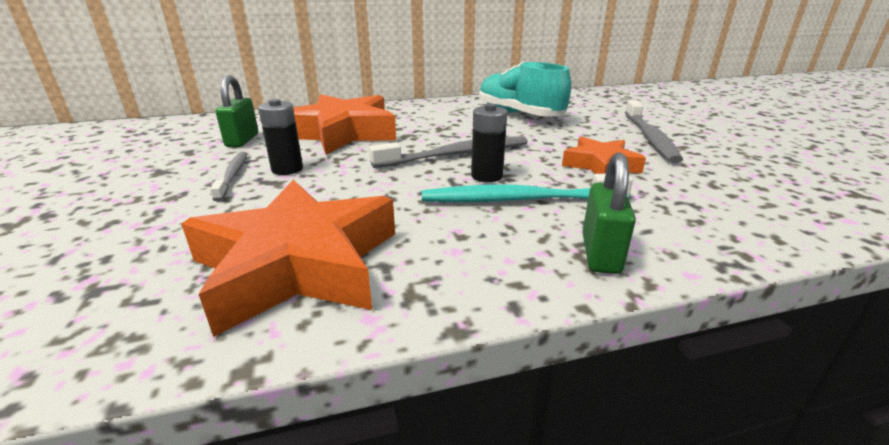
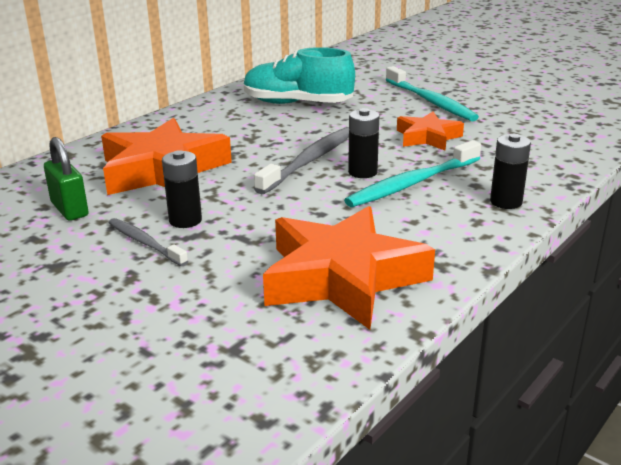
camera: 35 degrees left, 0 degrees up
(600, 254) = (506, 202): green padlock -> black battery
(649, 137) = (430, 101): grey toothbrush -> turquoise toothbrush

